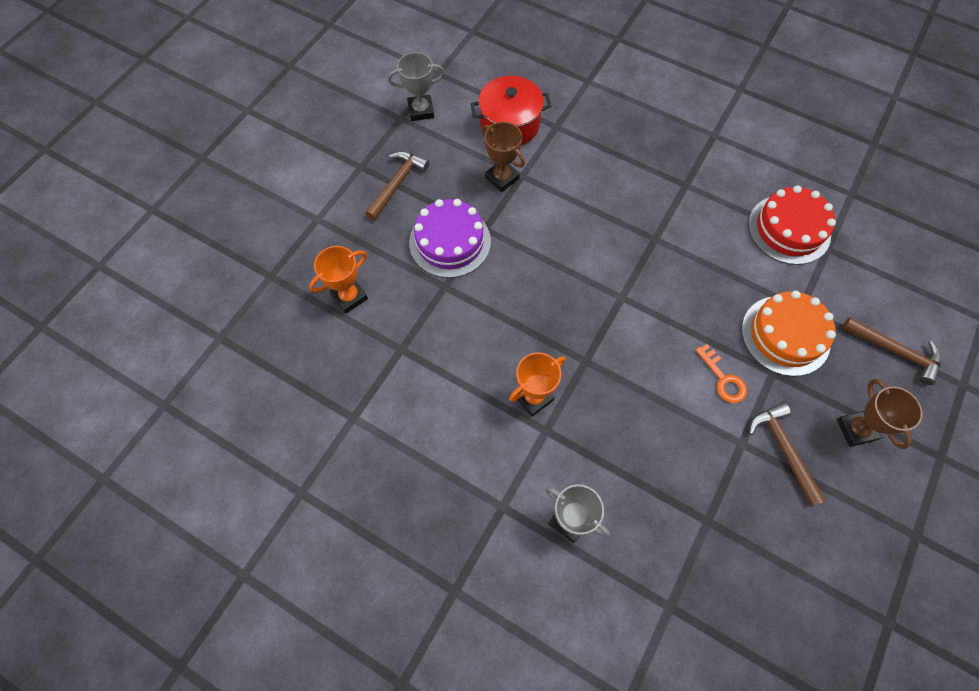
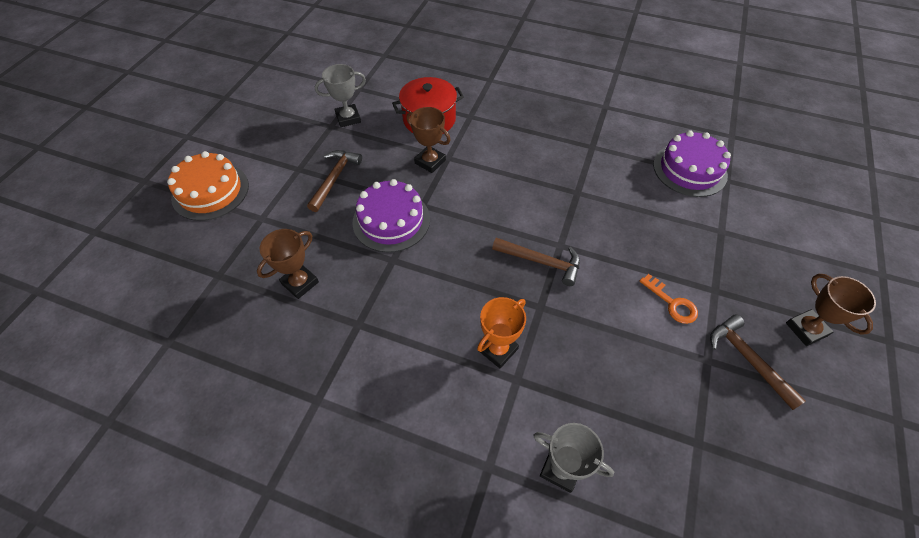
camera: 10 degrees left, 10 degrees down
(349, 297) = (300, 283): orange trophy -> brown trophy
(785, 335) = (715, 256): orange cake -> orange cake (210, 191)
(789, 229) = (689, 169): red cake -> purple cake
(895, 352) = (814, 255): brown hammer -> brown hammer (541, 262)

